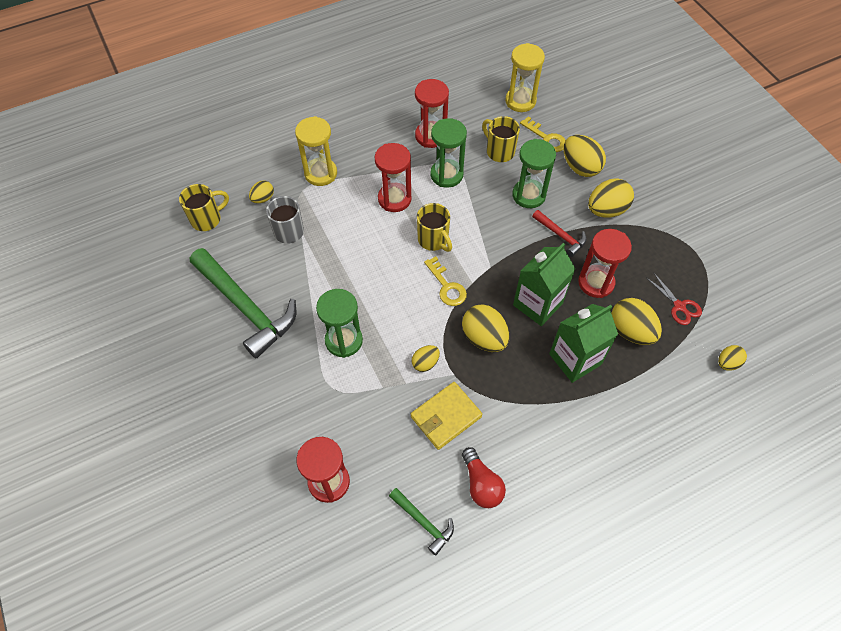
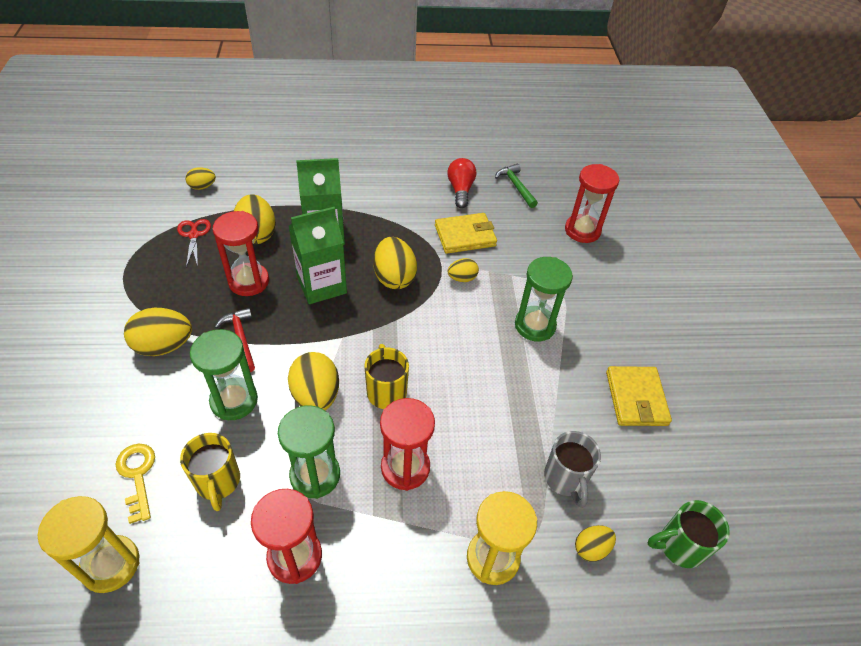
camera: 160 degrees left, 10 degrees down
(207, 219) = (679, 546): yellow mug -> green mug
(246, 308) = (636, 398): green hammer -> yellow wallet
(447, 286) = (402, 335): yellow key -> none
(580, 167) = (138, 411): yellow egg -> yellow egg (316, 396)

